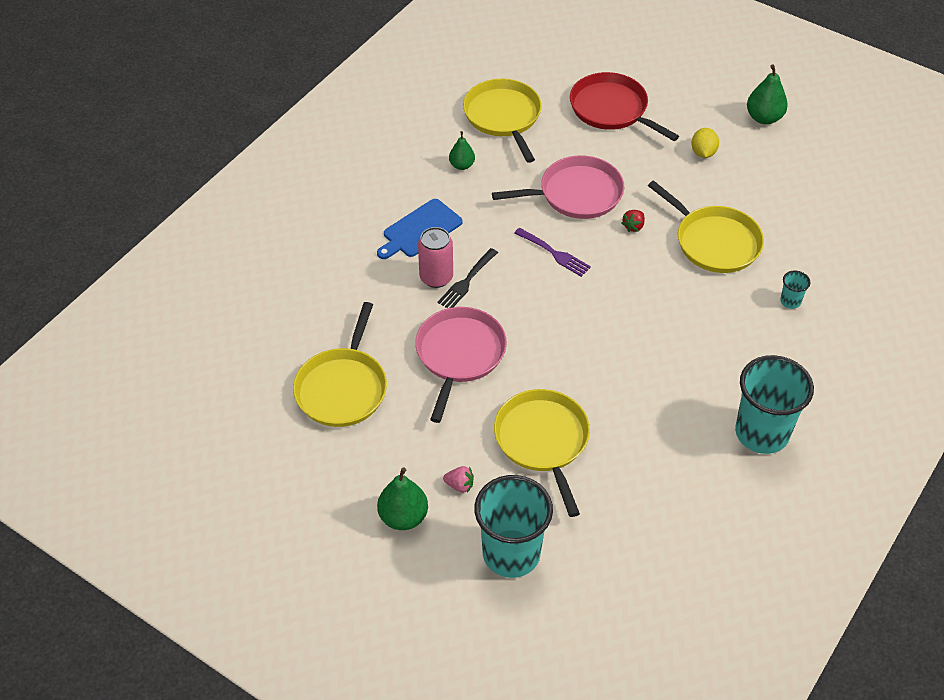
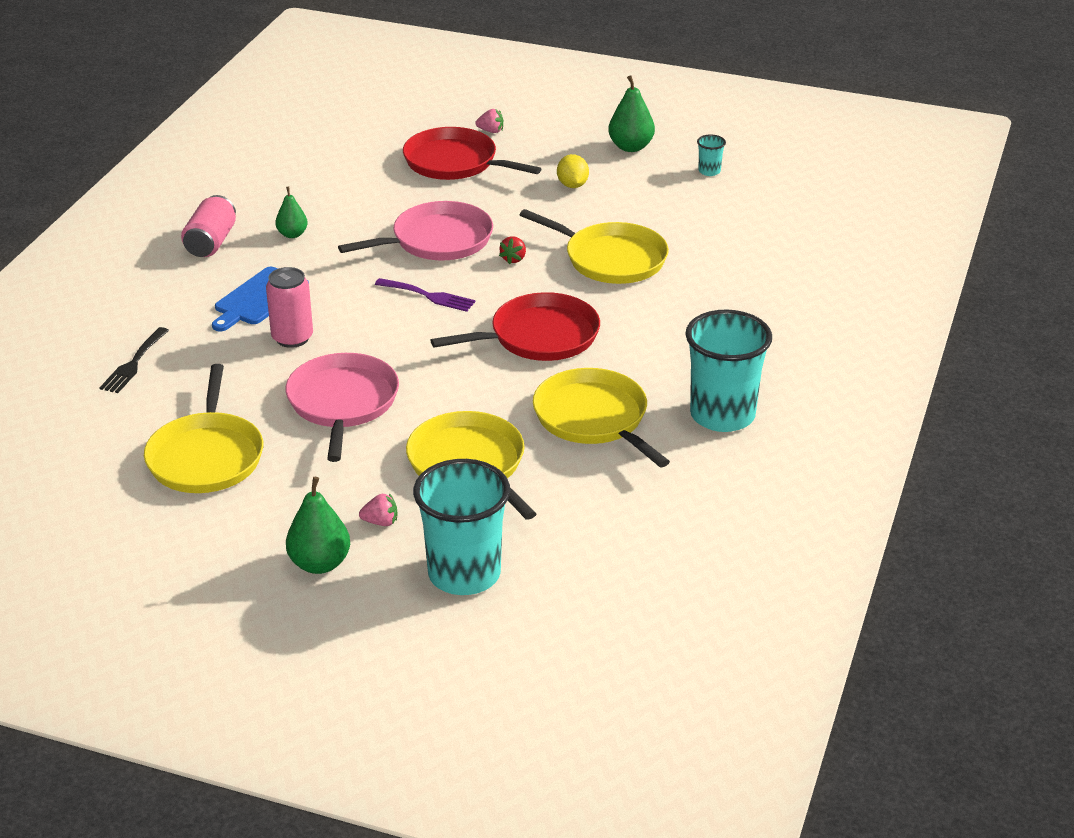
camera: 15 degrees left, 15 degrees down
(396, 162) = (211, 242): none -> pink can
(466, 281) = (331, 336): black fork -> black fork (134, 363)
(503, 117) = (329, 185): yellow pan -> yellow pan (594, 418)
(633, 316) = (539, 336): none -> red pan
(650, 79) = (491, 131): none -> pink strawberry
(790, 301) = (714, 297): turquoise cup -> turquoise cup (709, 171)

